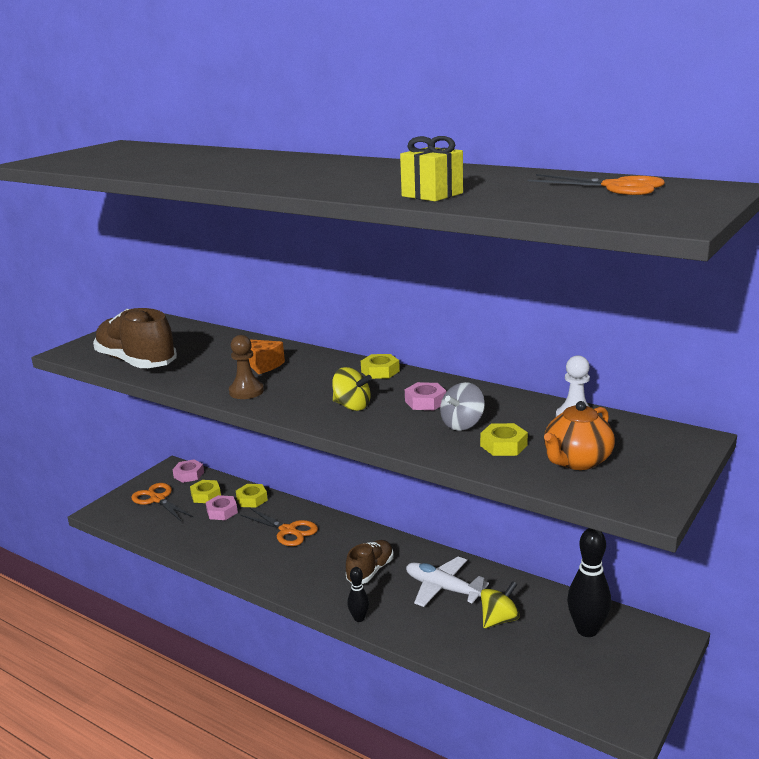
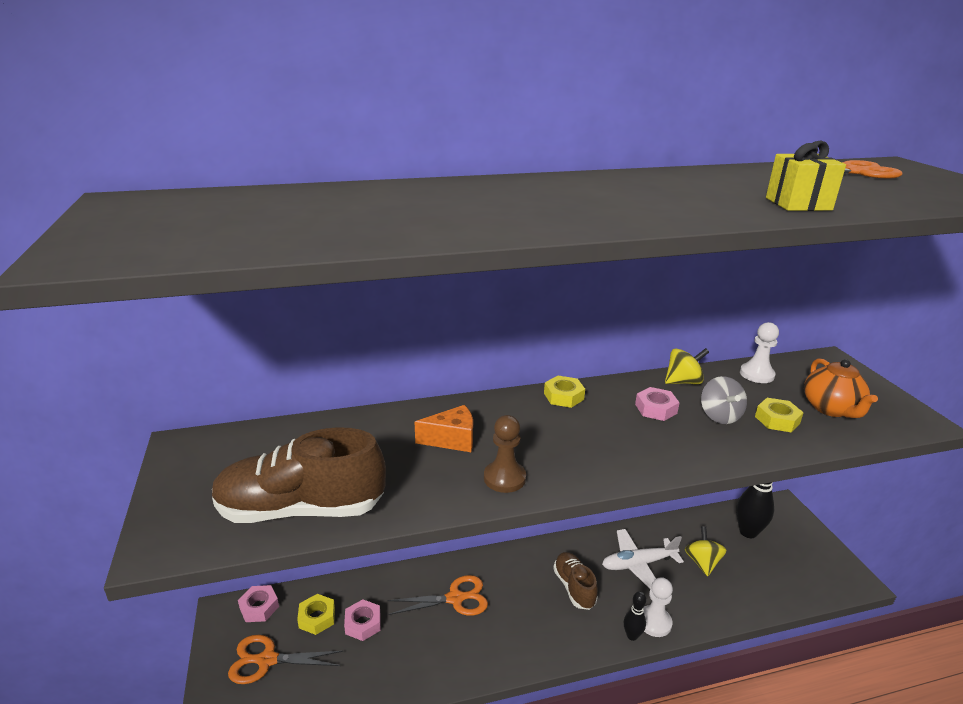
camera: 50 degrees left, 5 degrees up
(252, 499) = (372, 590): yellow nut -> none
(352, 406) = (620, 442): yellow spinning top -> yellow spinning top (683, 382)
(388, 623) = (654, 622): none -> white pawn

